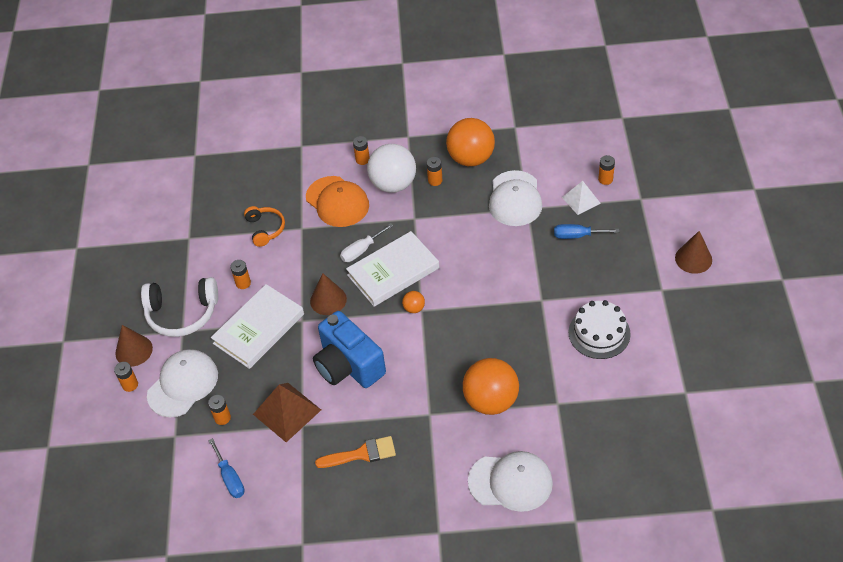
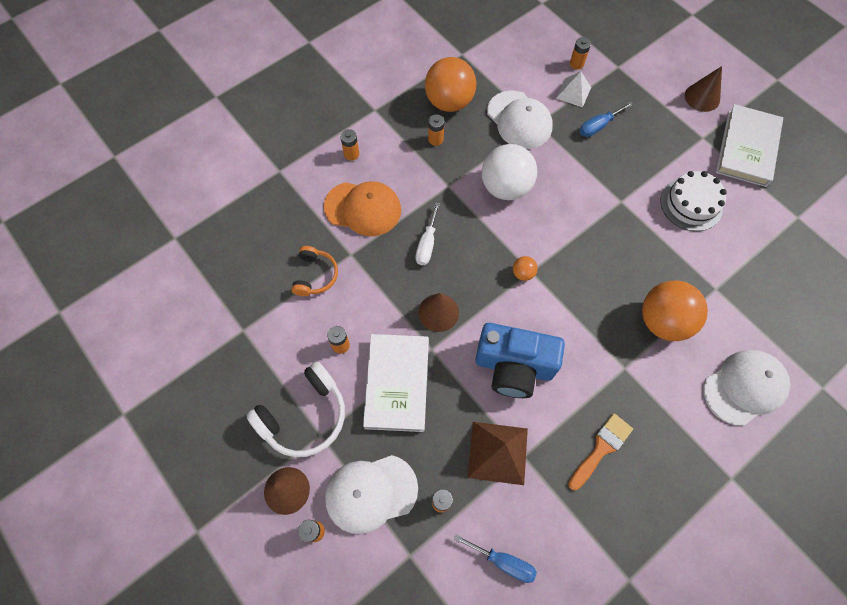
camera: 40 degrees left, 15 degrees up
(183, 384) = (370, 493): white cap -> white cap turned 105 degrees counterclockwise
(265, 229) = (315, 275): orange headphones -> orange headphones turned 60 degrees clockwise
(393, 184) = (401, 163): white ball -> white ball (505, 187)
(393, 271) = (474, 248): white book -> white book (746, 148)

